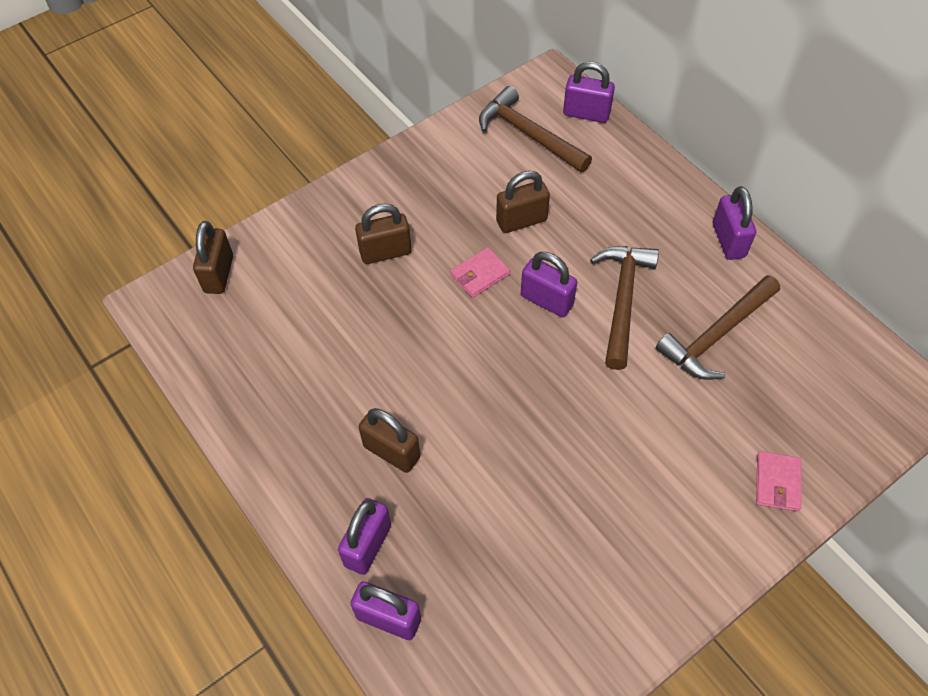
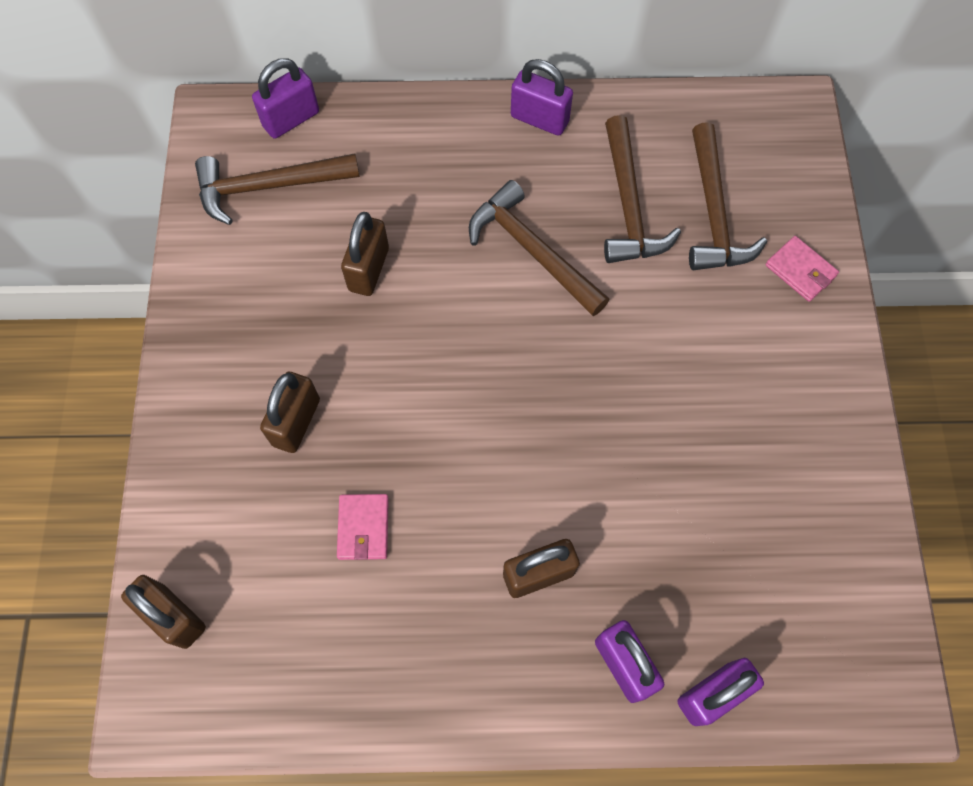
camera: 55 degrees left, 10 degrees up
(480, 274) = (400, 352): pink wallet -> pink wallet (363, 528)
(546, 300) = (479, 314): purple padlock -> none
(766, 393) = (713, 213): none -> brown hammer

